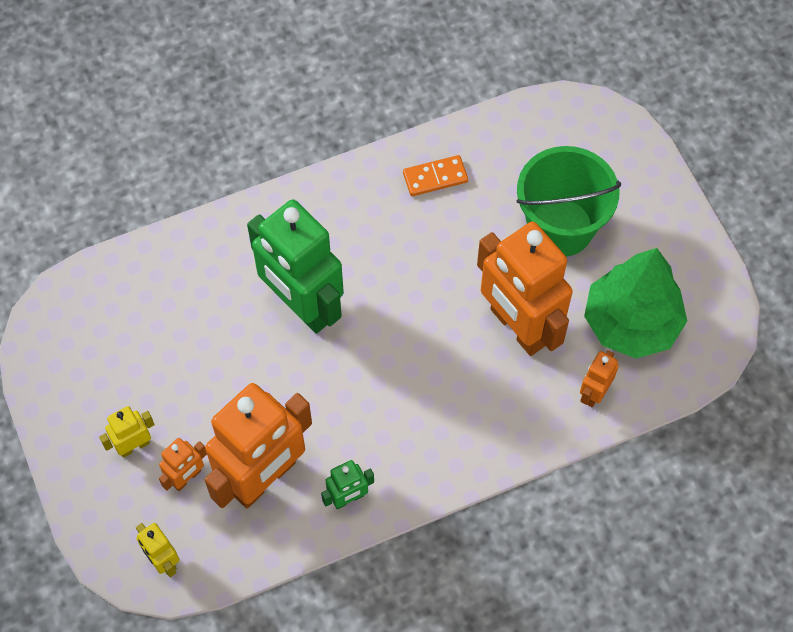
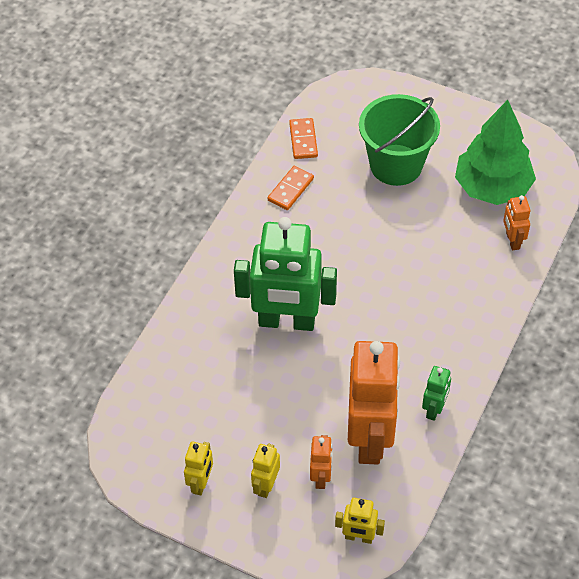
camera: 40 degrees left, 10 degrees down
(84, 398) = (201, 483): none -> yellow robot
(497, 135) = (303, 140): none -> orange domino
(518, 327) = (430, 237): orange robot -> none

